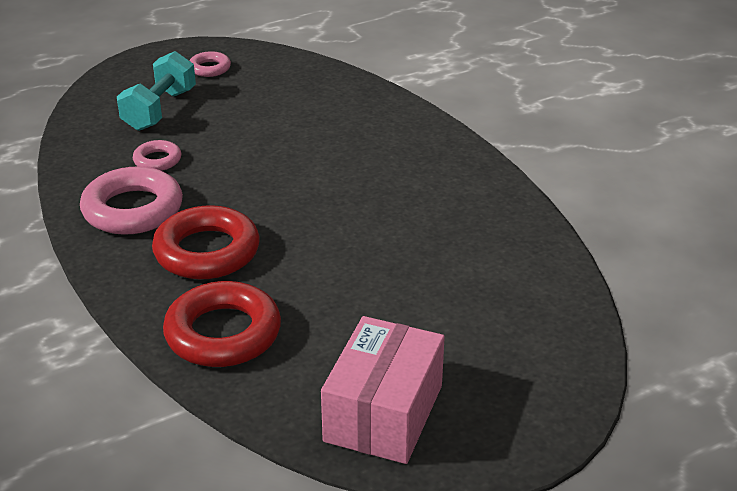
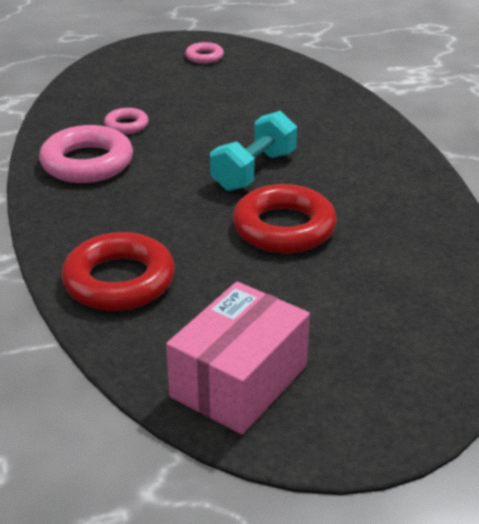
camera: 15 degrees right, 0 degrees up
(159, 110) = (146, 85): turquoise dumbbell -> turquoise dumbbell (254, 171)
(207, 251) = (136, 207): red ring -> red ring (284, 228)

